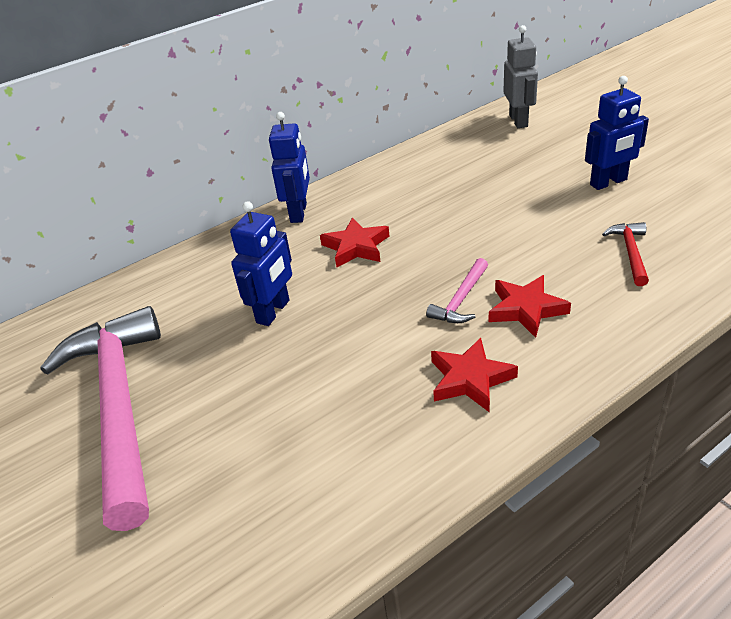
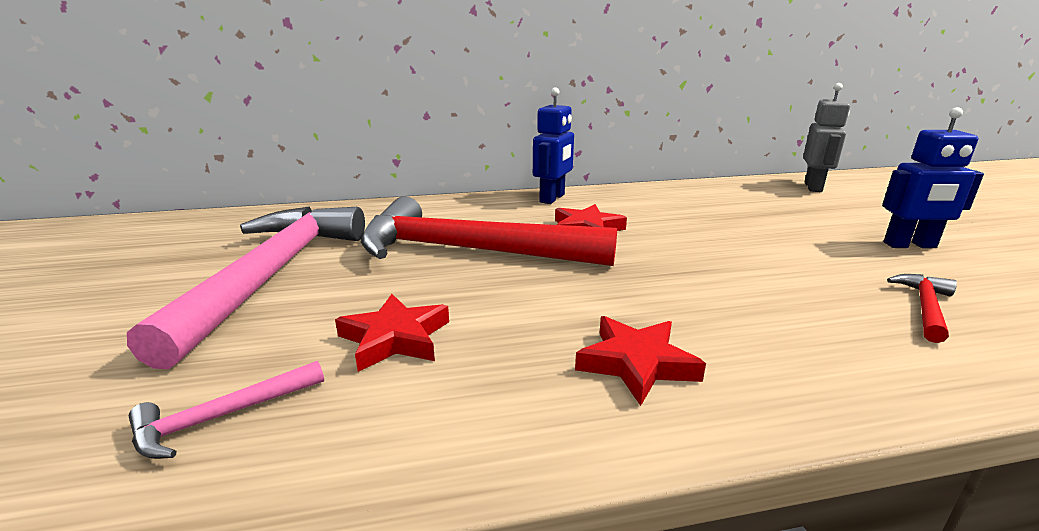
camera: 20 degrees right, 15 degrees down
(273, 312) = (470, 250): blue robot -> red hammer
(461, 300) = (671, 291): pink hammer -> pink hammer (222, 417)
(526, 309) = (750, 320): red star -> red star (395, 338)

